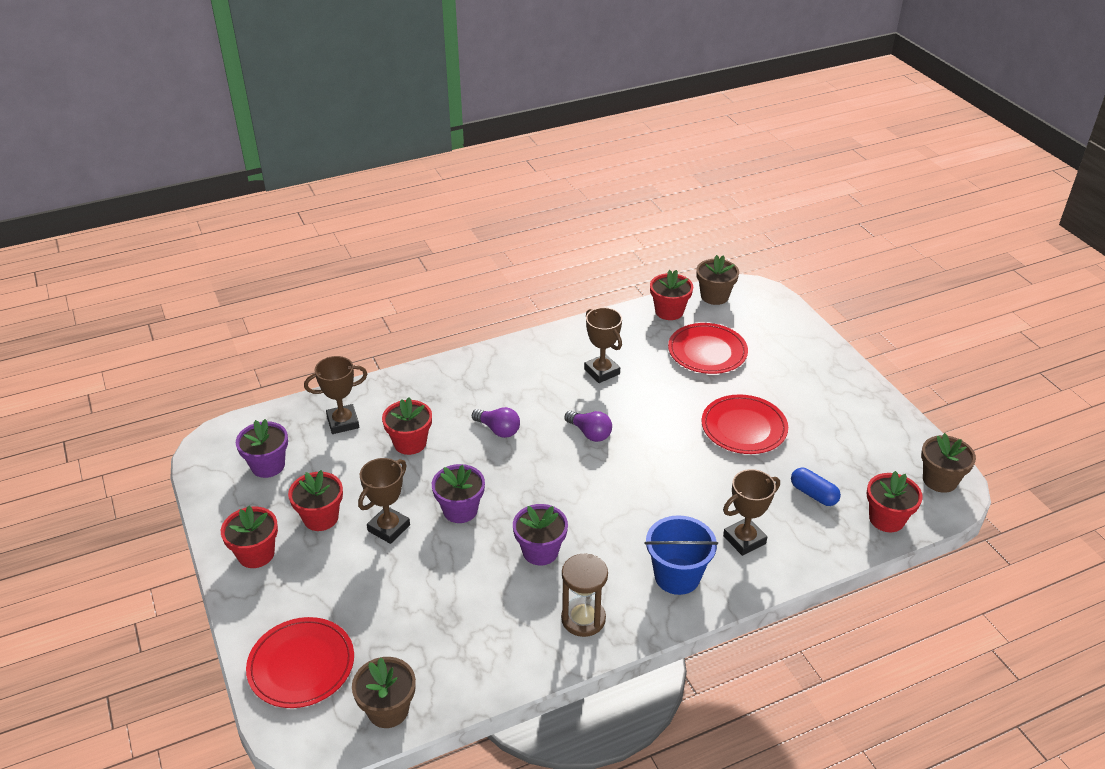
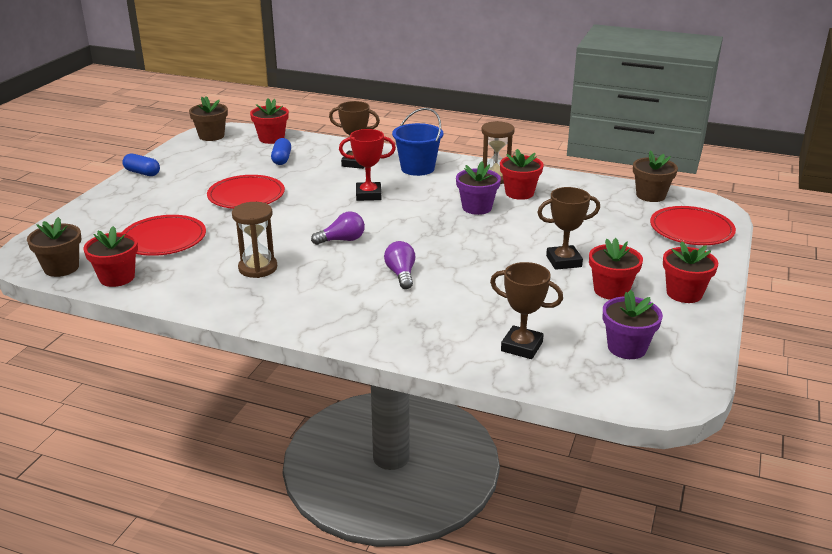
camera: 135 degrees left, 10 degrees down
(410, 443) = (482, 301): red flower pot -> red flower pot (519, 193)
(460, 510) = (499, 247): purple flower pot -> none
(590, 433) = (342, 240): purple light bulb -> purple light bulb turned 75 degrees clockwise
(602, 371) = (258, 268): brown trophy -> brown hourglass
(655, 500) = (368, 195): none -> red trophy
(870, 394) = (142, 173): none -> blue capsule

